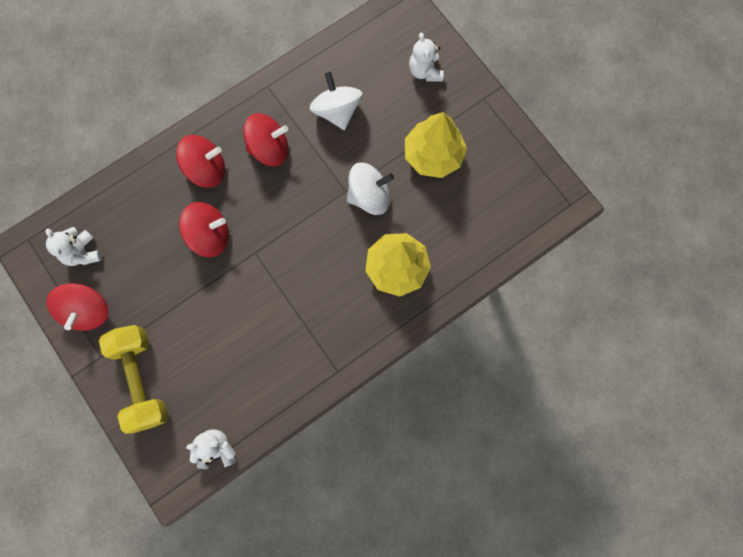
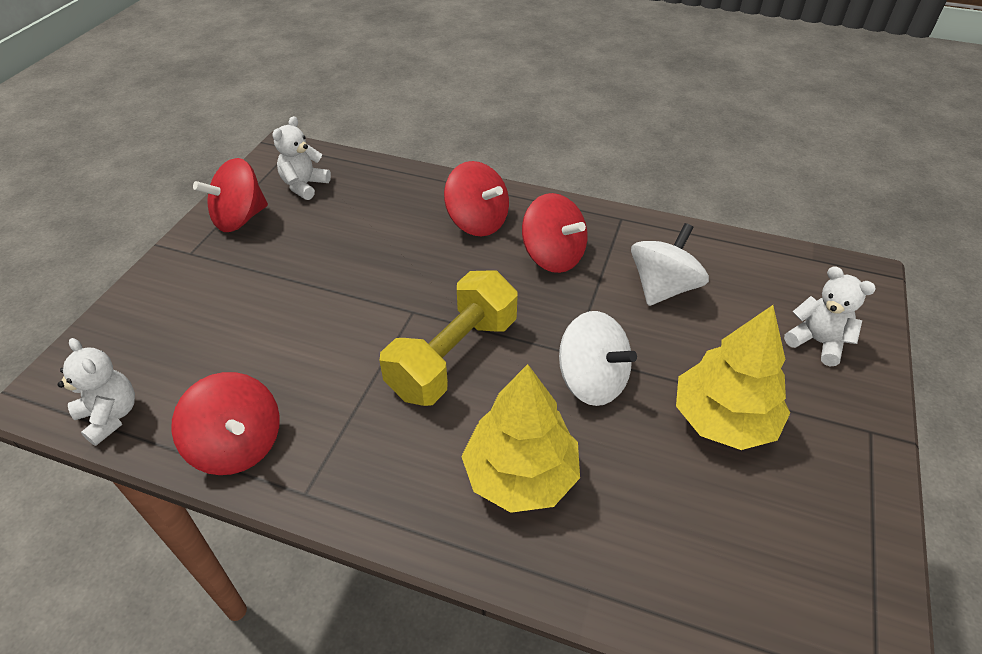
camera: 55 degrees right, 30 degrees down
(141, 380) = (177, 298): yellow dumbbell -> yellow dumbbell (453, 357)
(209, 236) = (401, 263): red spinning top -> red spinning top (238, 445)
(425, 71) = (817, 342): white teddy bear -> white teddy bear turned 90 degrees clockwise

